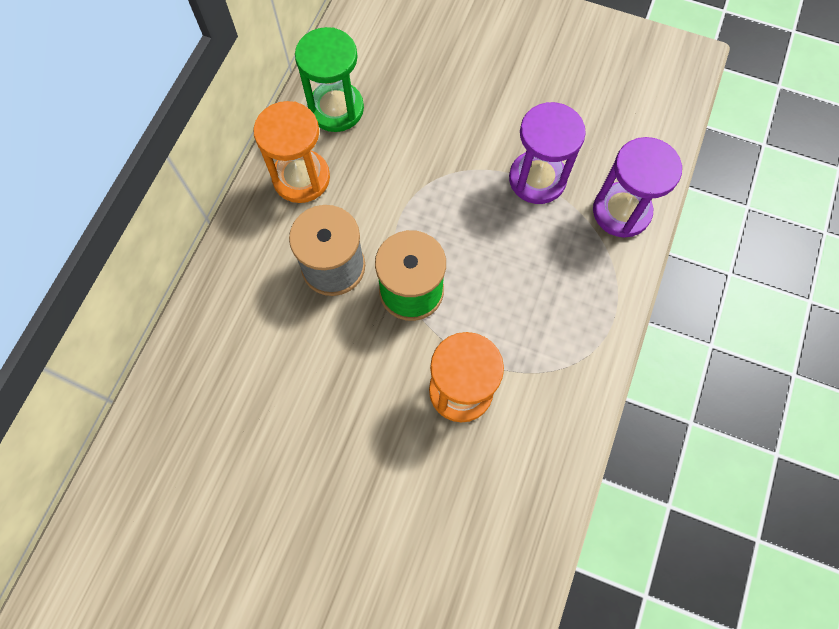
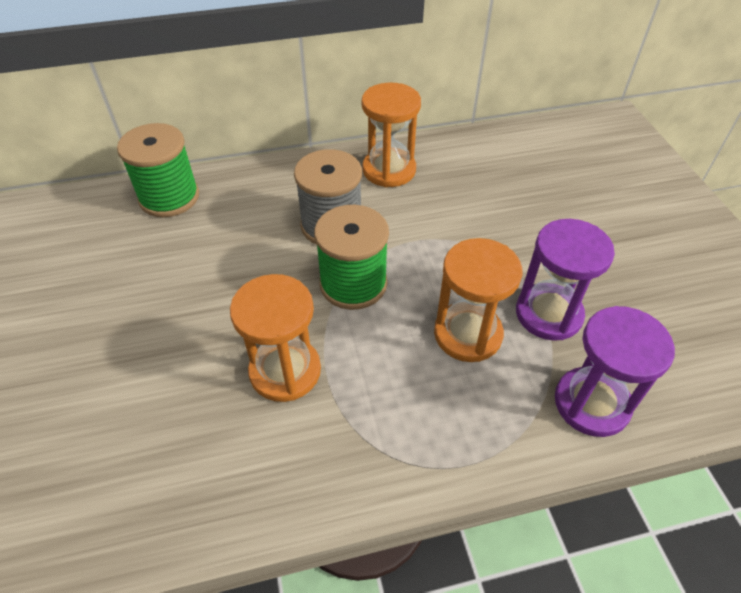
camera: 55 degrees right, 20 degrees down
(184, 384) = (169, 197): none -> green spool
(336, 109) = (466, 158): green hourglass -> none
(516, 244) = (467, 334): none -> orange hourglass

